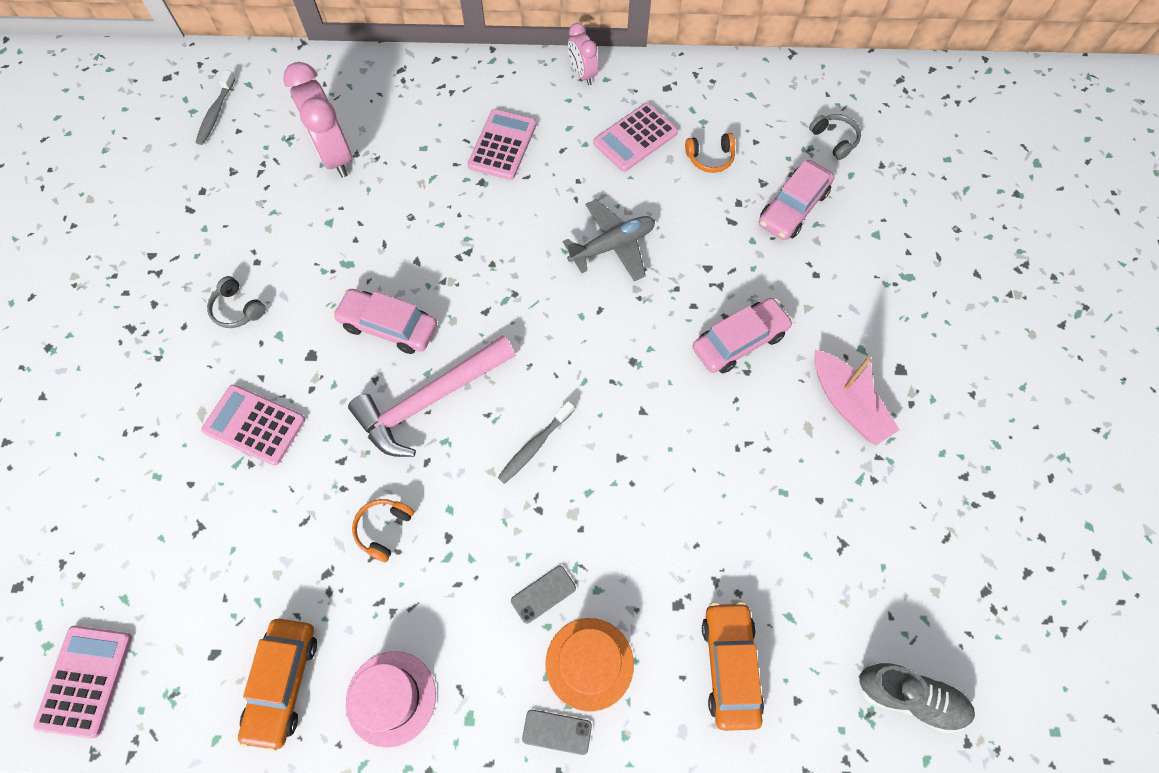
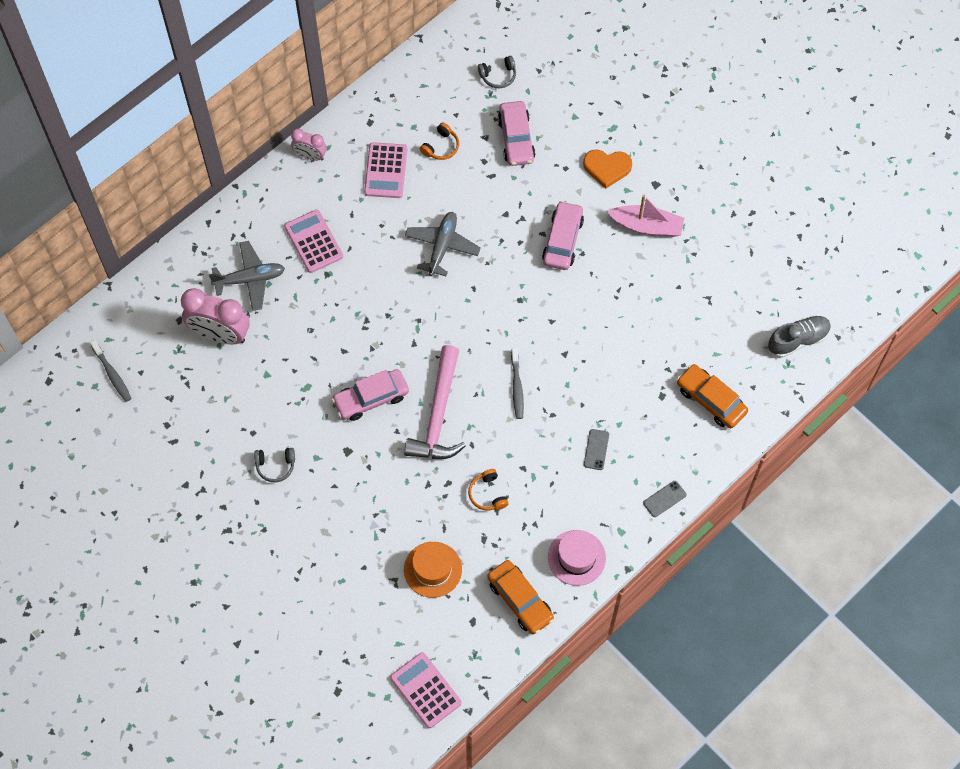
camera: 45 degrees left, 0 degrees up
(254, 425) = (361, 511): pink calculator -> none
(413, 131) = (250, 279): none -> grey plane
(589, 663) = (649, 458): orange hat -> orange hat (432, 569)
(834, 139) = (498, 76): grey headphones -> grey headphones turned 150 degrees clockwise
(861, 310) = (607, 168): none -> orange heart

